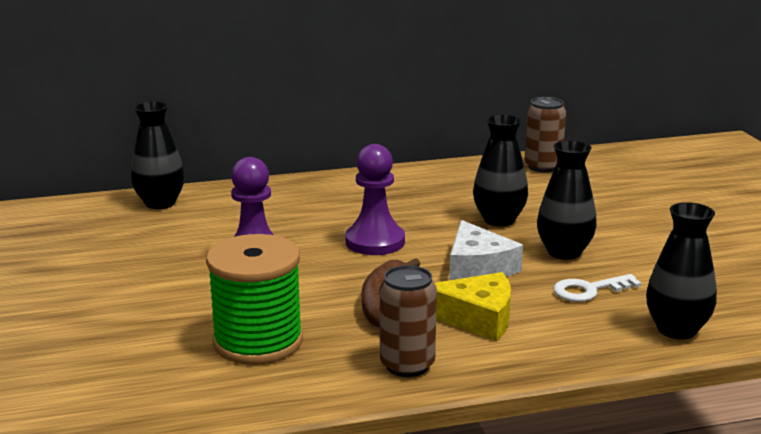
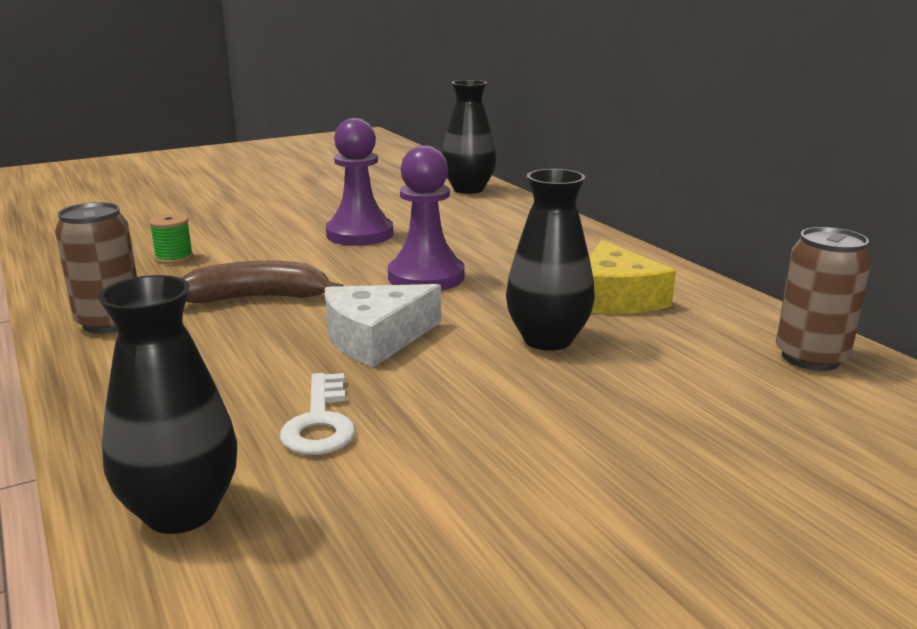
camera: 75 degrees right, 0 degrees up
(258, 341) = (174, 257): green spool -> green spool, size x0.41
(476, 318) = (224, 349): yellow cheese -> yellow cheese (615, 297)
(564, 252) = (455, 395): black vase -> none
(589, 290) = (320, 422): white key -> white key turned 150 degrees counterclockwise

